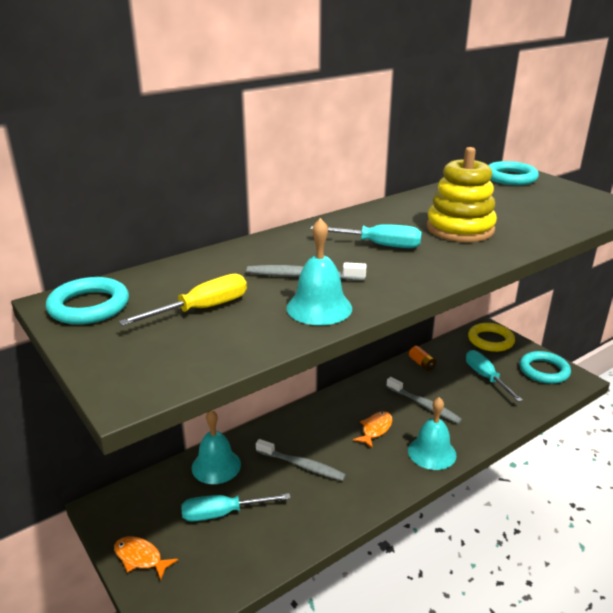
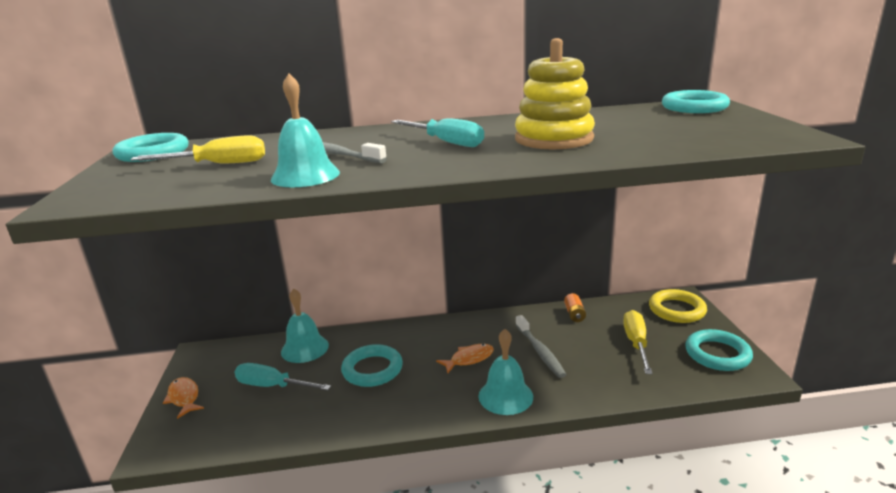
camera: 30 degrees right, 5 degrees down
(302, 465) = (372, 369): grey toothbrush -> turquoise ring
(486, 377) = (636, 343): turquoise screwdriver -> yellow screwdriver

